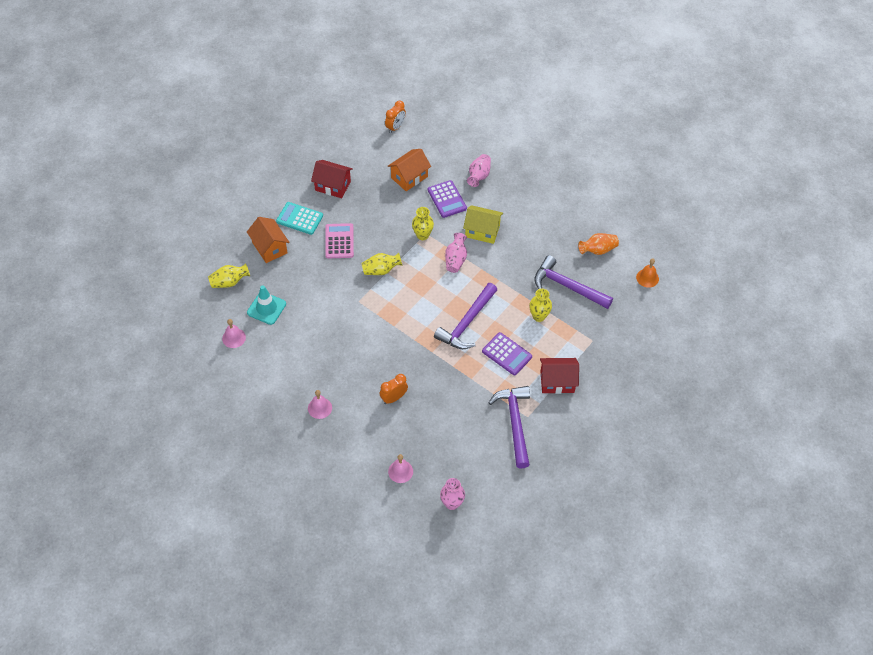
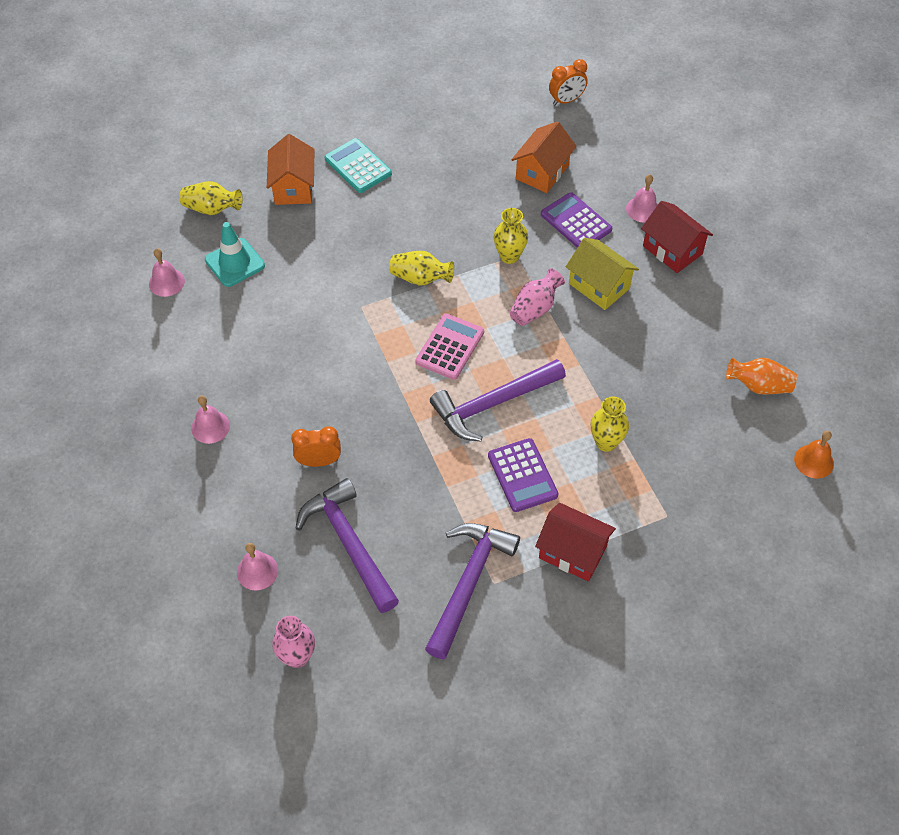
camera: 30 degrees right, 0 degrees up
(332, 186) = (430, 142): red house -> red house (672, 250)
(339, 241) = (390, 217): pink calculator -> pink calculator (450, 347)
(409, 177) = (542, 172): orange house -> orange house turned 45 degrees counterclockwise
(447, 199) = (576, 222): purple calculator -> purple calculator turned 135 degrees clockwise
(479, 176) = (643, 209): pink vase -> pink bell
(567, 286) = (678, 419): purple hammer -> purple hammer (349, 544)

